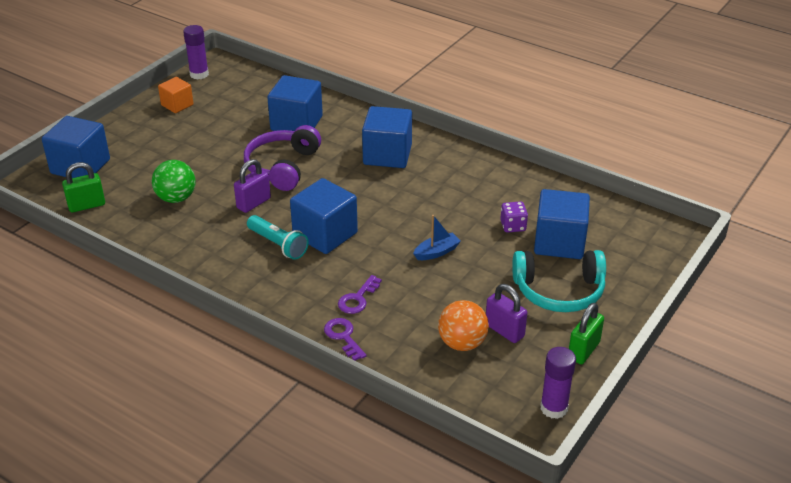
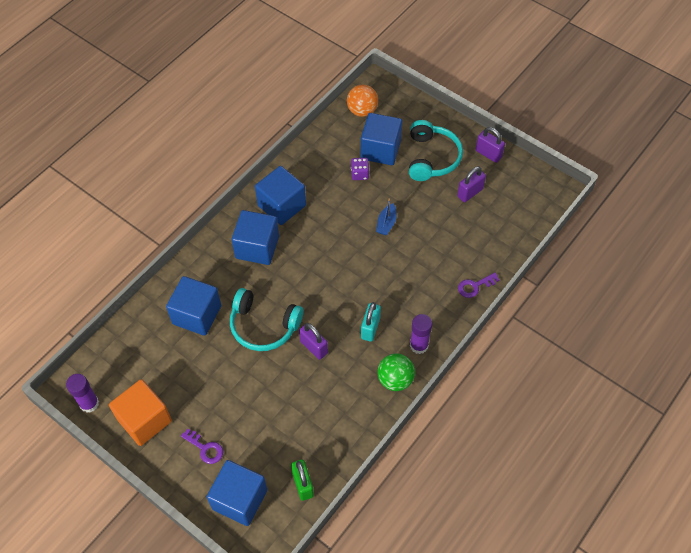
camera: 85 degrees left, 20 degrees up
(176, 198) = (300, 409): green ball -> green ball (395, 379)
(177, 105) = (144, 420): orange cube -> orange cube, size x1.70
(278, 245) = (370, 328): turquoise flashlight -> turquoise padlock
(282, 167) = (263, 326): purple headphones -> turquoise headphones
(325, 234) = (359, 295): blue cube -> blue cube (282, 205)
(357, 299) = (435, 276): purple key -> purple key (205, 448)
(436, 252) = (386, 223): blue boat -> blue boat turned 135 degrees counterclockwise
(462, 343) = (481, 217): orange ball -> orange ball (362, 111)
(554, 408) = (538, 176): purple glue stick -> purple glue stick (419, 345)
(583, 350) = (488, 154): green padlock -> purple padlock

